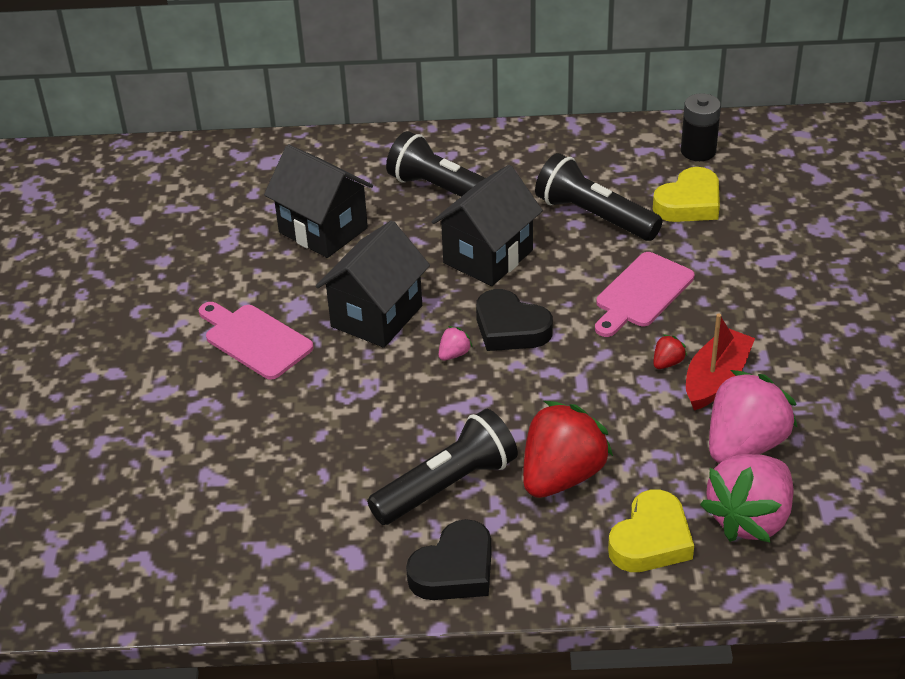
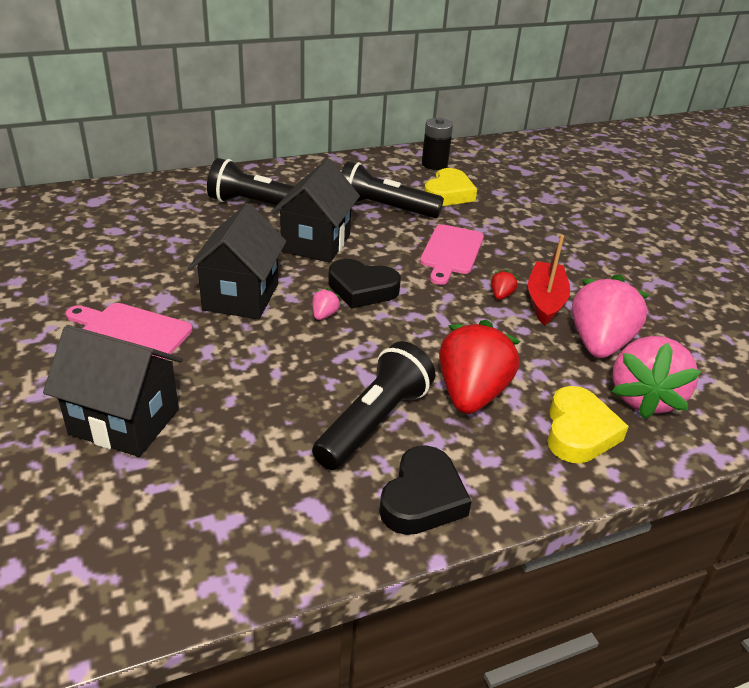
camera: 25 degrees left, 5 degrees down
(323, 230) = (164, 241): black house -> black house (124, 422)

